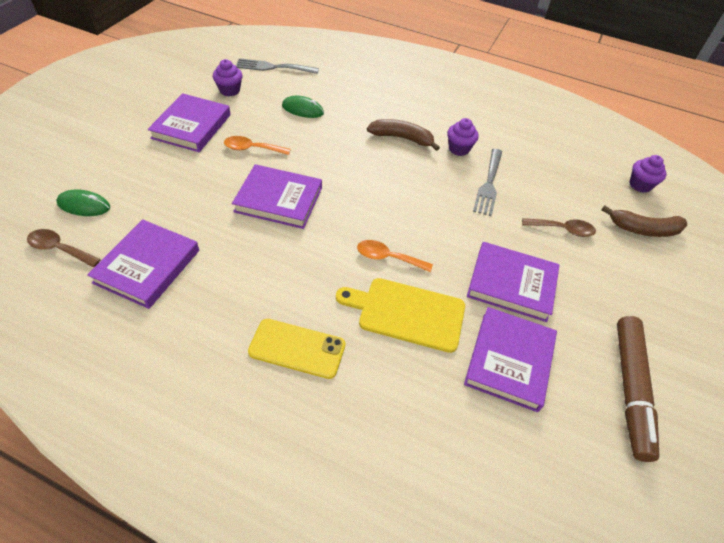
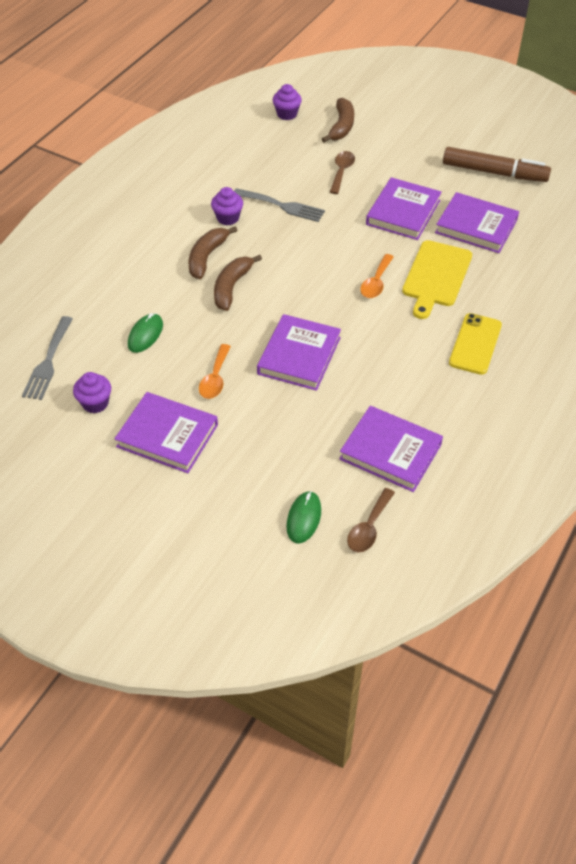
camera: 80 degrees left, 0 degrees up
(365, 154) = (231, 287): none -> brown banana

